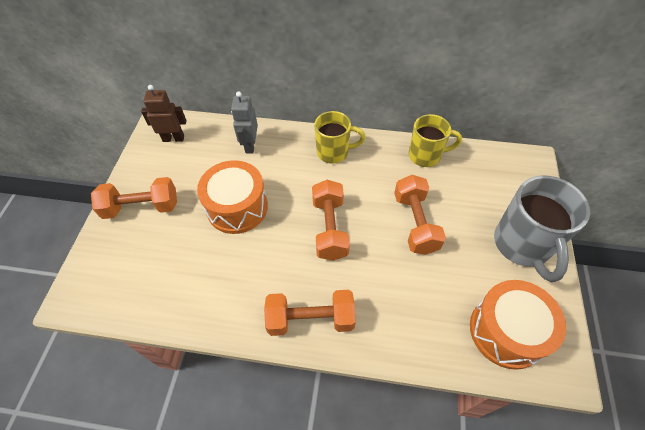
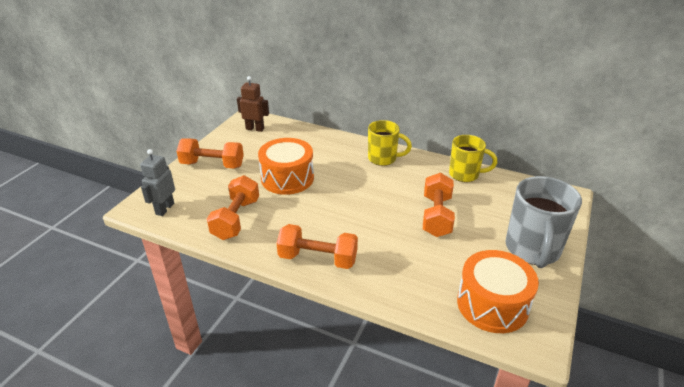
camera: 15 degrees right, 20 degrees down
(250, 145) = (314, 143): grey robot -> grey robot (164, 209)
(330, 228) = (359, 205): orange dumbbell -> orange dumbbell (236, 219)

